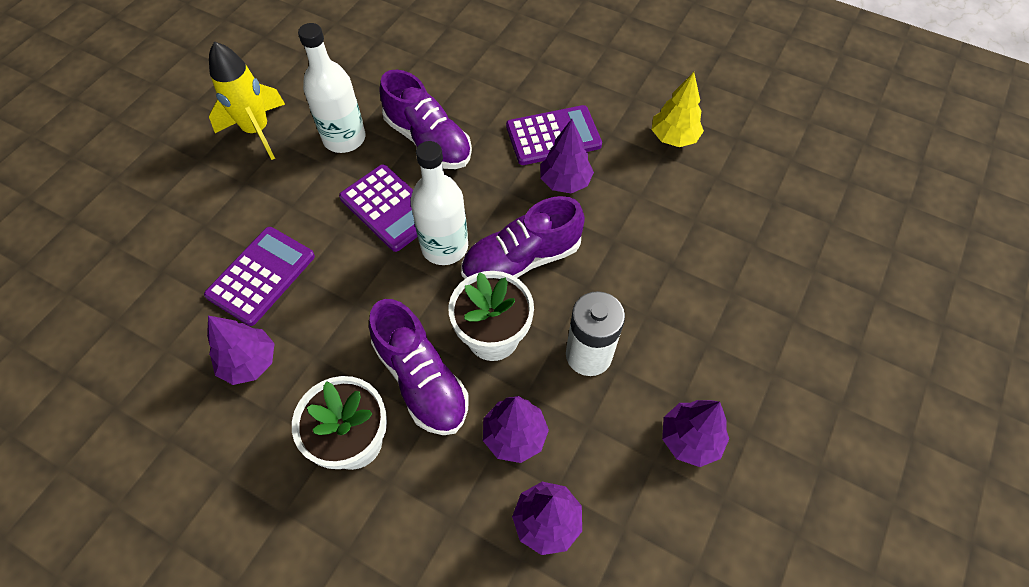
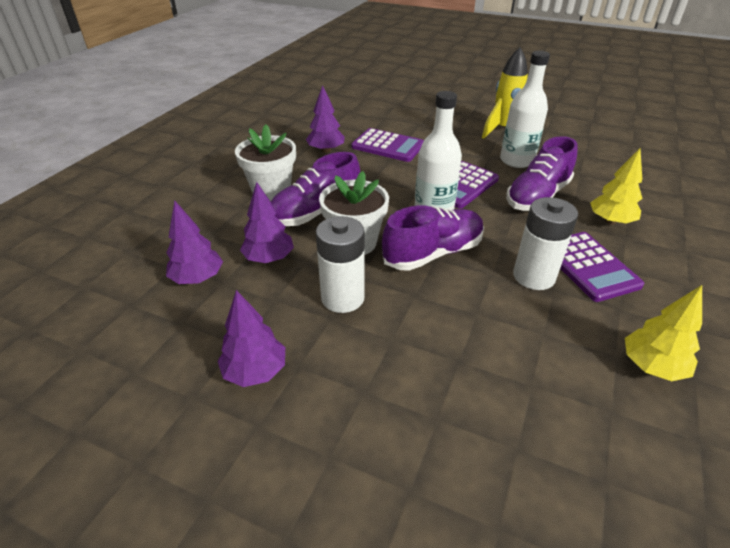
camera: 85 degrees right, 20 degrees down
(484, 95) = (610, 221): none -> yellow tree
(521, 260) = (433, 253): purple shoe -> purple shoe turned 90 degrees clockwise
(565, 182) = (534, 276): purple tree -> white battery

